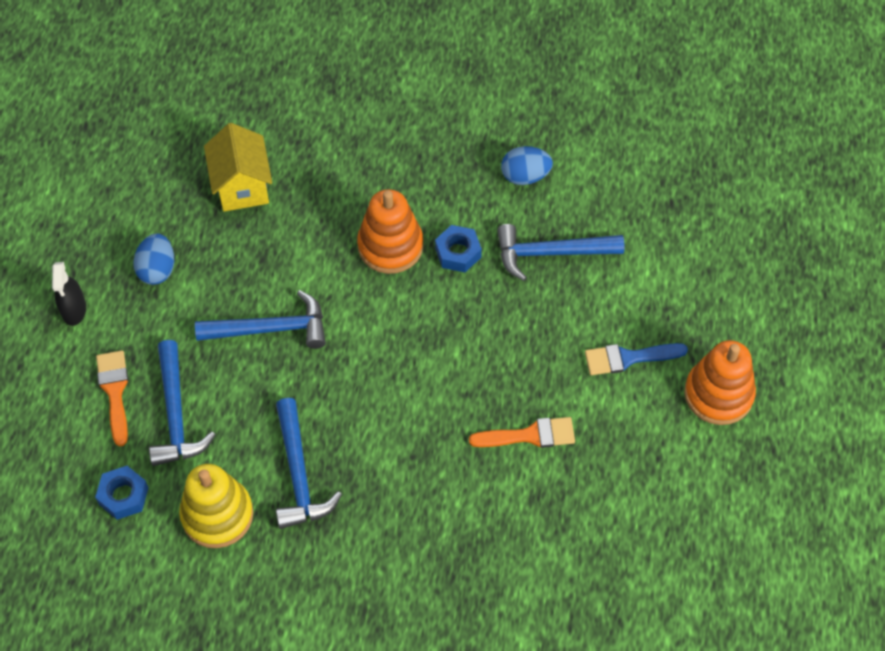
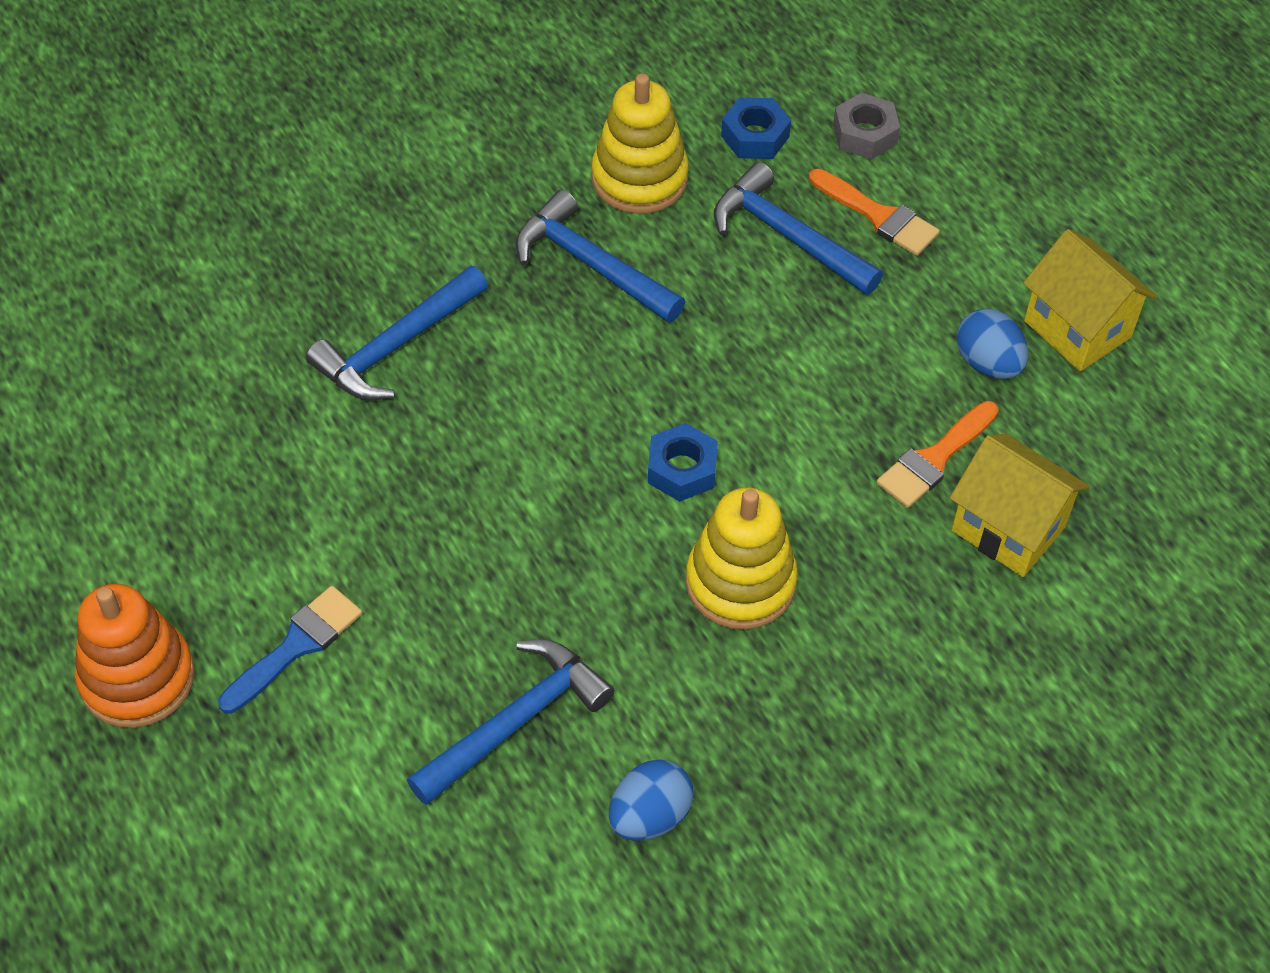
camera: 140 degrees right, 5 degrees down
(62, 451) = (865, 134): none -> grey nut
(74, 310) = (1023, 262): black spray bottle -> none
(93, 256) = (1077, 329): none -> yellow house
(270, 329) = (782, 386): blue hammer -> blue hammer (396, 346)
(390, 246) = (740, 582): orange stacking toy -> yellow stacking toy
(458, 253) = (643, 635): blue nut -> blue nut (682, 469)
(529, 435) = (356, 469): orange brush -> orange brush (934, 459)

